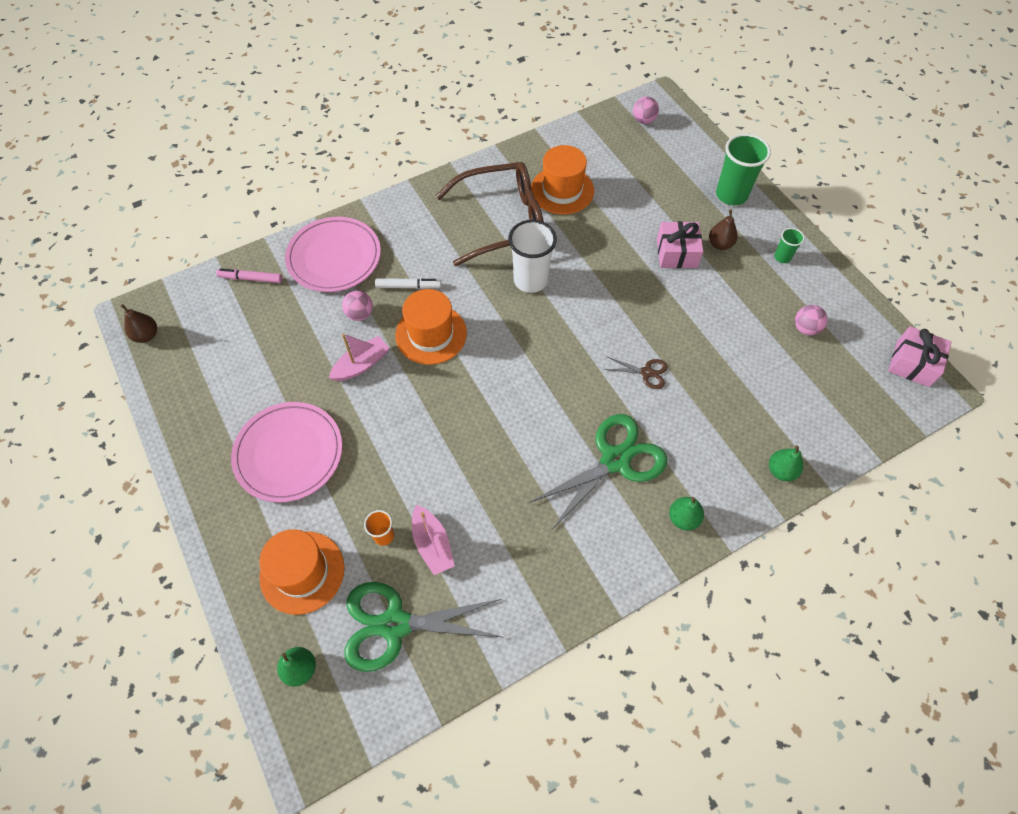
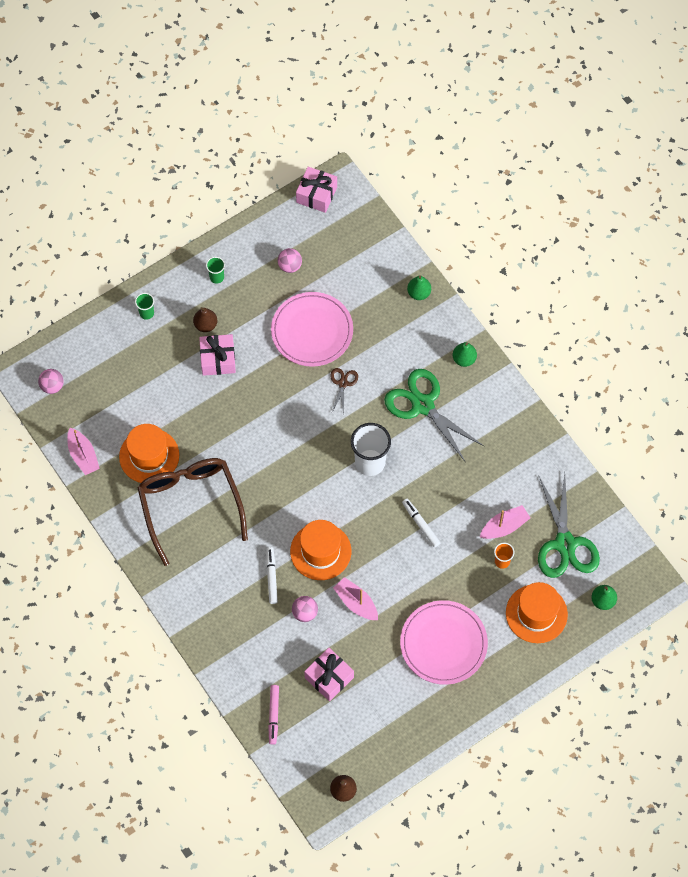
camera: 95 degrees left, 5 degrees up
(279, 332) = (329, 677): none -> pink gift
(334, 257) = (243, 646): pink plate -> pink plate (312, 331)
(450, 442) = (420, 524): none -> white marker
(530, 280) = (257, 476): white cup -> white cup (370, 462)
(566, 140) = (83, 455): none -> pink boat
(731, 195) = (146, 313): green cup -> green cup, size x0.50

